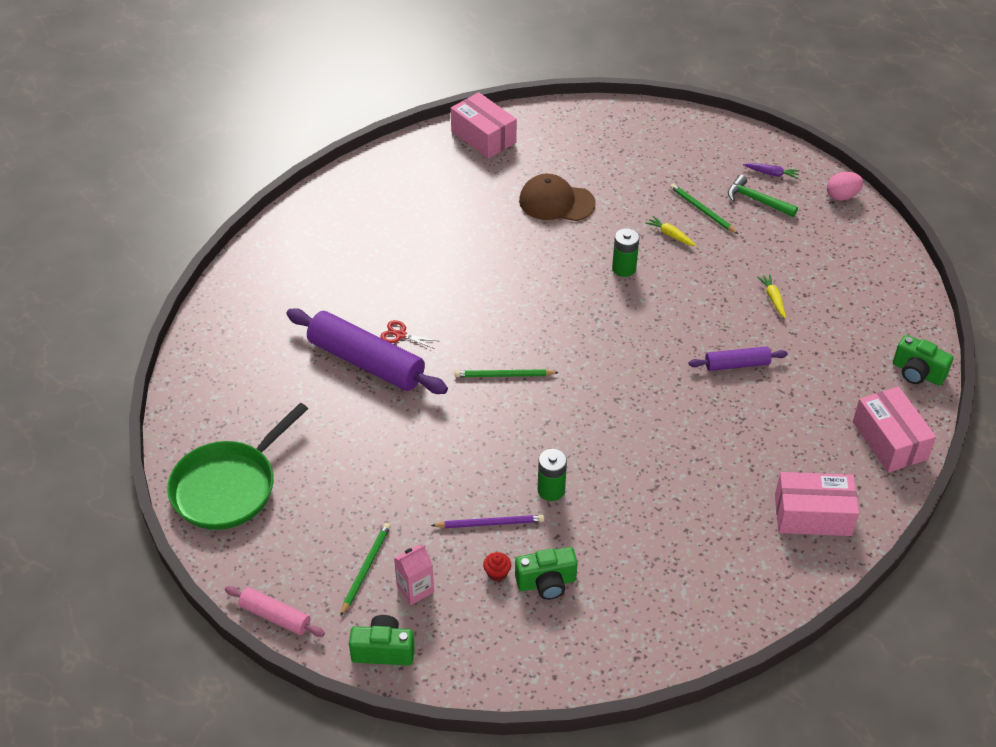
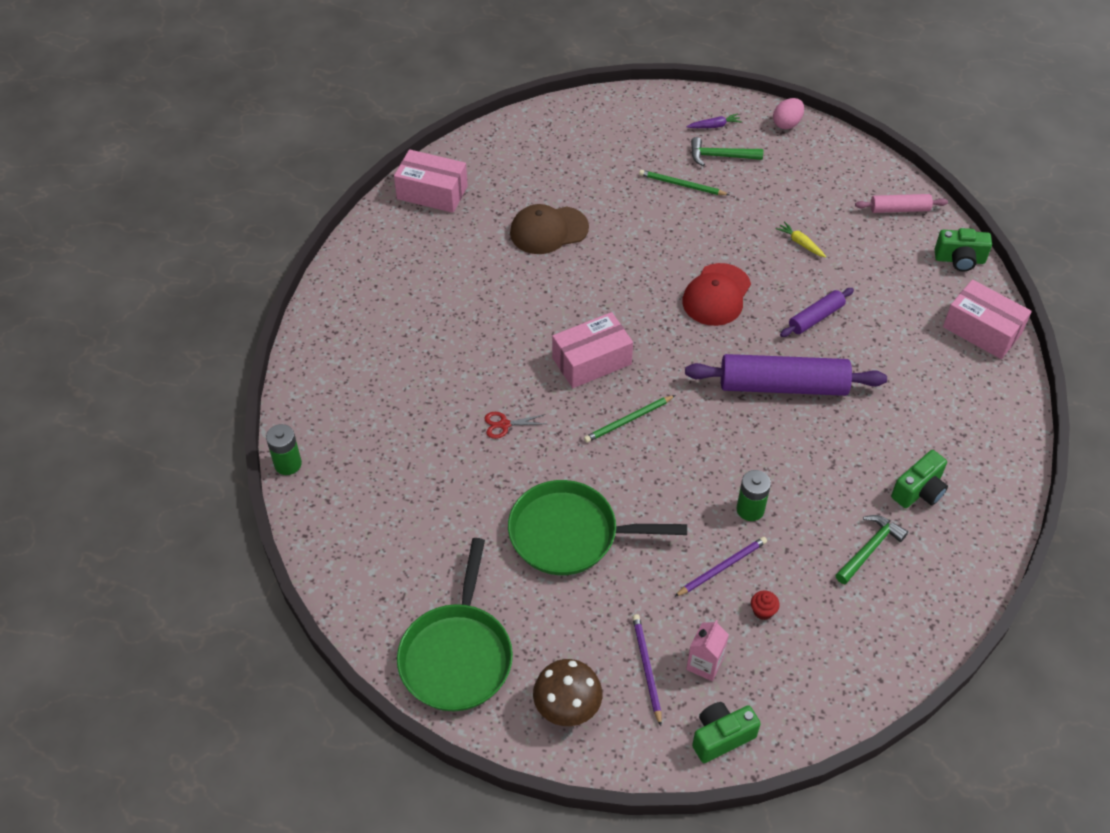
camera: 30 degrees left, 5 degrees up
(275, 616) = (600, 759): pink rolling pin -> pink rolling pin (899, 209)
(280, 566) = (567, 707): none -> brown mushroom
(366, 362) = (493, 467): purple rolling pin -> purple rolling pin (783, 386)
(366, 569) = (646, 668): green pencil -> purple pencil
(386, 440) = (570, 534): none -> green pan
(546, 583) = (810, 598): green camera -> green camera (919, 491)
(624, 268) = (656, 269): green battery -> green battery (288, 464)
(631, 570) = (869, 549): none -> green hammer
(661, 310) = (716, 295): none -> red cap
(670, 235) = (672, 220): yellow carrot -> none
(812, 515) = (973, 425): pink box -> pink box (591, 361)

